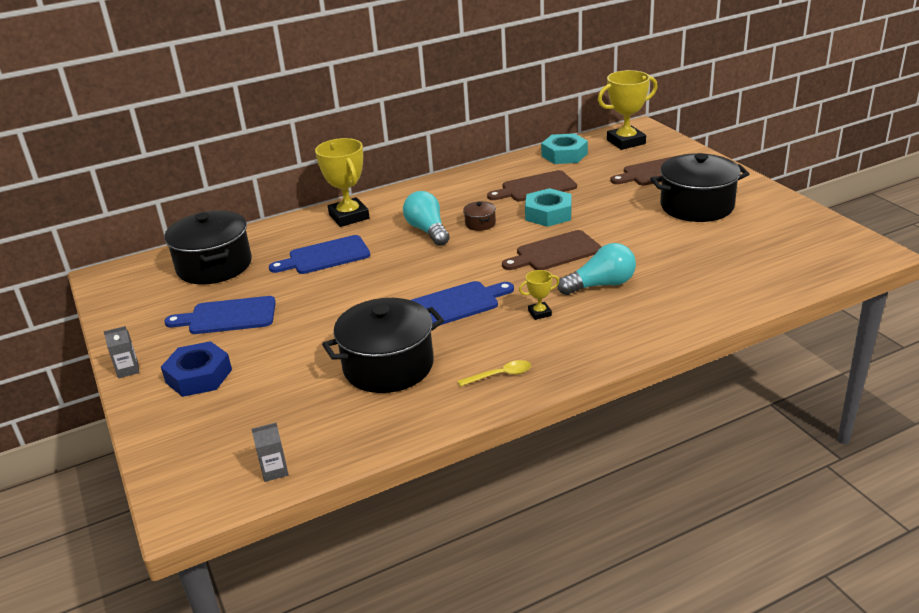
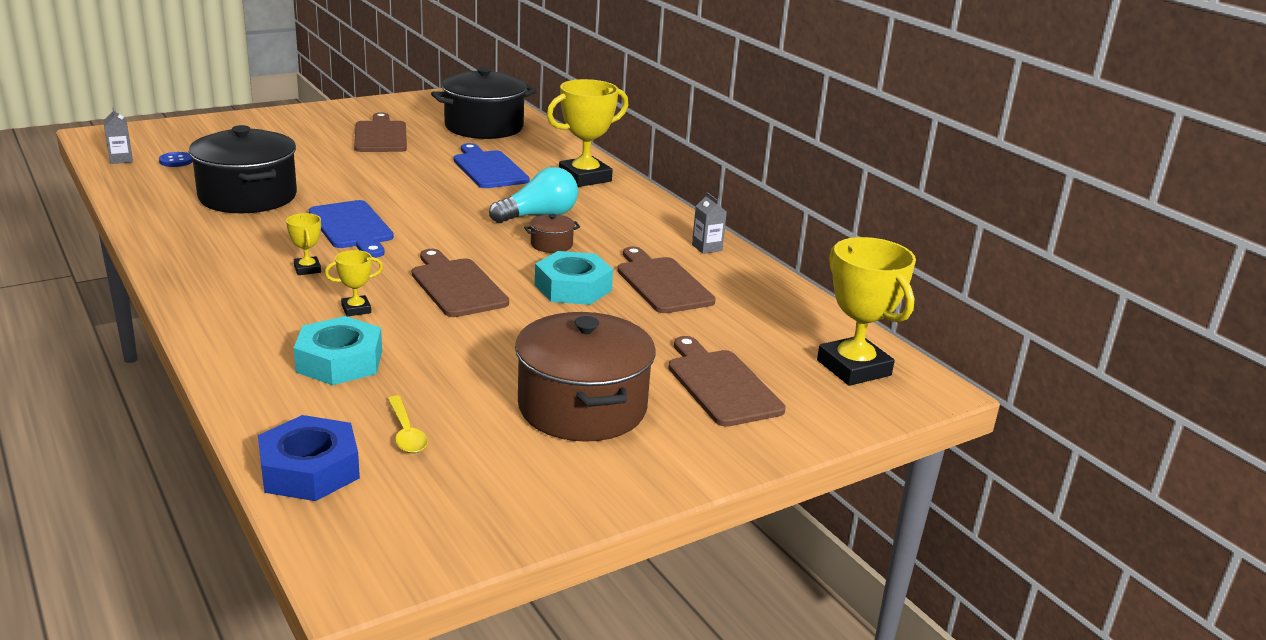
camera: 80 degrees right, 5 degrees down
(128, 370) = (310, 109): grey carton -> grey carton (707, 248)
(199, 376) = (283, 131): blue nut -> blue nut (309, 470)
(228, 316) = (381, 136): blue cutting board -> brown cutting board
(285, 429) = (176, 161): none -> blue button
(500, 375) = (193, 244): yellow spoon -> yellow spoon (406, 432)
(564, 155) = (787, 311): turquoise nut -> turquoise nut (339, 361)
(601, 285) = (356, 309): turquoise light bulb -> yellow trophy
(697, 206) = (582, 407): black pot -> brown pot

